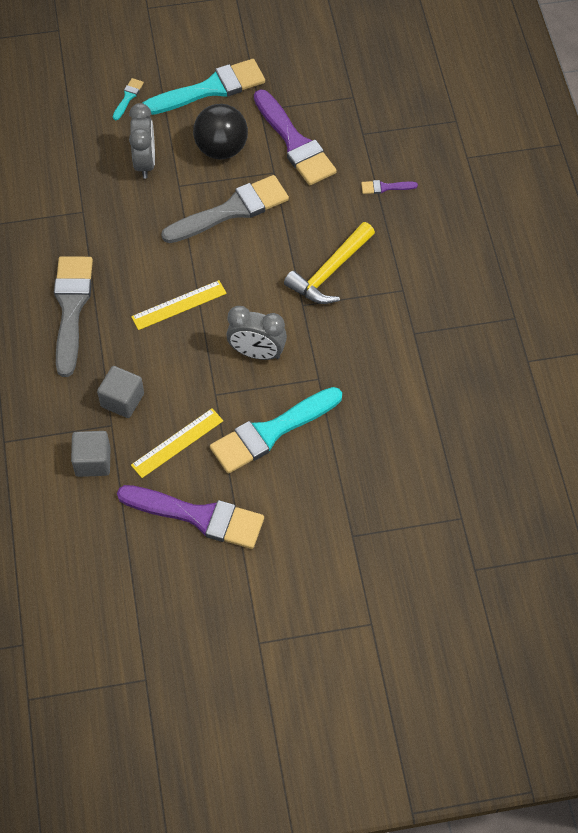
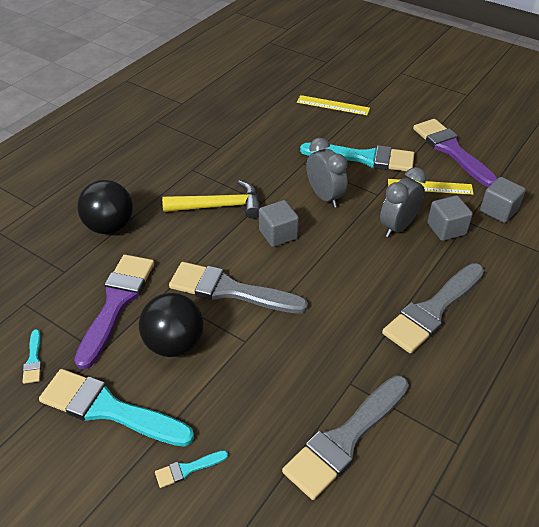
camera: 135 degrees left, 15 degrees down
(55, 177) = (345, 439): none -> grey brush
(145, 162) = (249, 384): grey clock -> grey clock (398, 226)
(179, 305) = (345, 256): yellow ruler -> yellow ruler (333, 105)
(252, 283) = (278, 234): none -> grey cube
(293, 76) = (33, 360): none -> turquoise brush
(385, 187) = (110, 226): purple brush -> black ball

